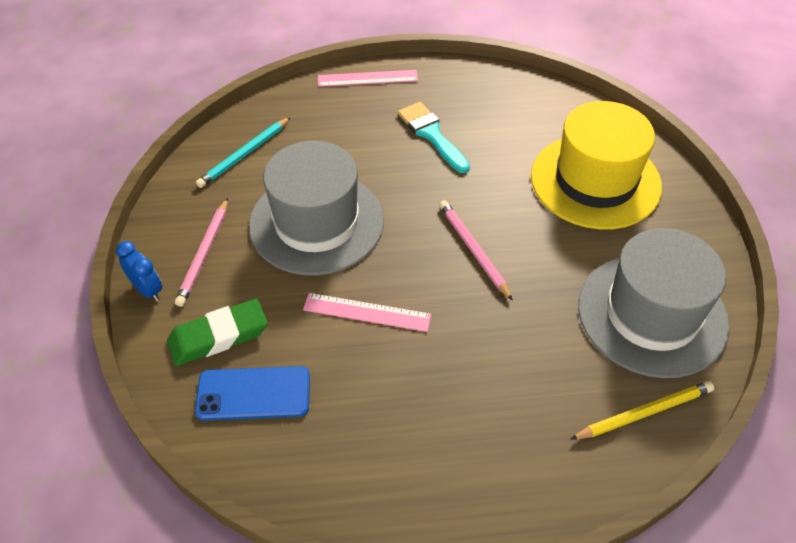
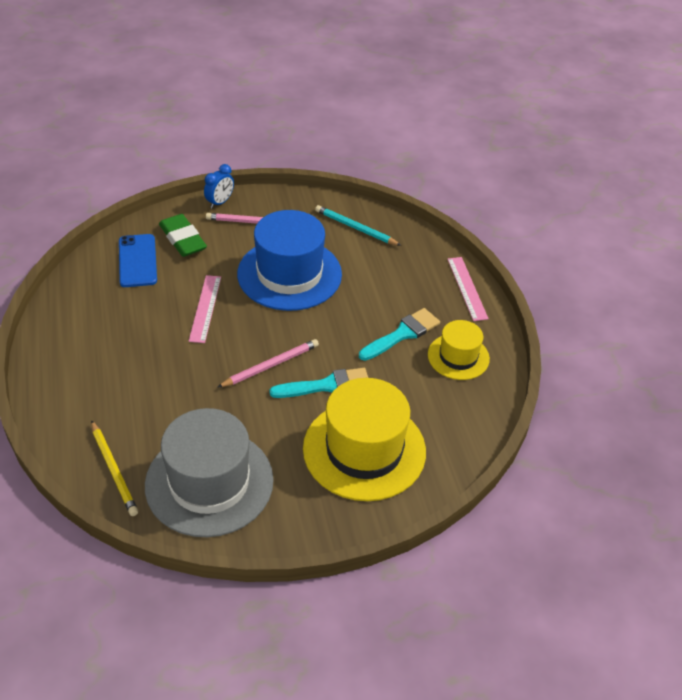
camera: 80 degrees right, 5 degrees down
(316, 222) = (289, 274): grey hat -> blue hat
(468, 98) = (458, 357): none -> yellow hat
(506, 202) = (327, 385): none -> turquoise brush

